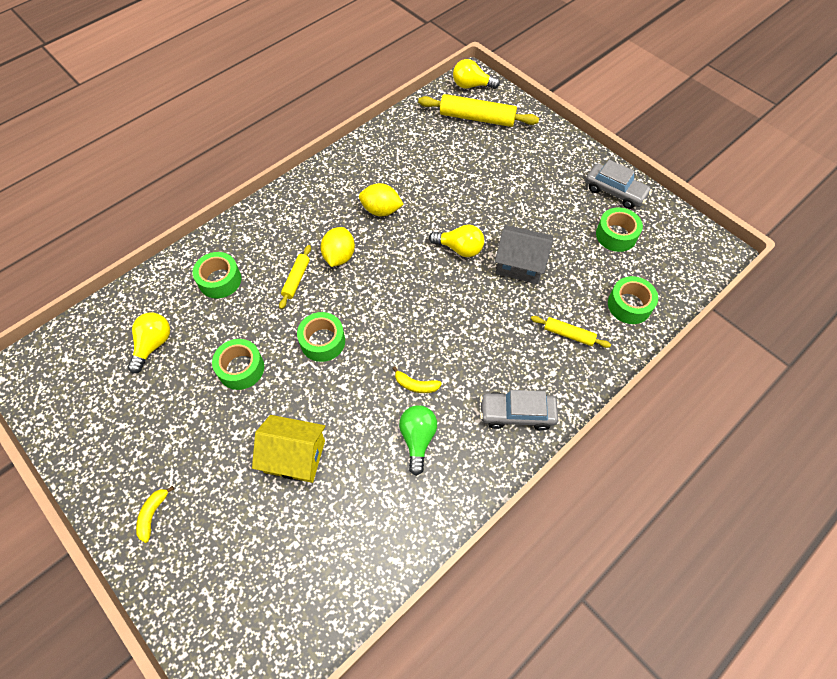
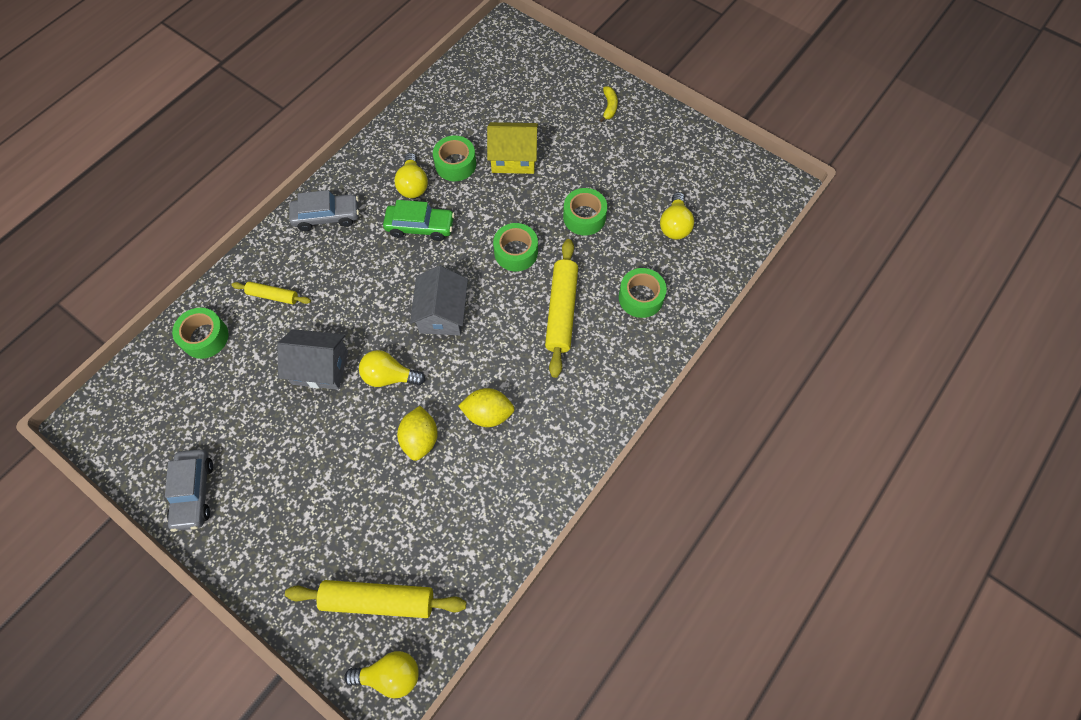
camera: 170 degrees right, 5 degrees up
(296, 279) = (561, 311): yellow rolling pin -> yellow rolling pin, size x1.83
(339, 256) = (523, 345): yellow lemon -> yellow lemon (420, 439)
(406, 293) = (442, 313): none -> grey house
(416, 385) = (420, 227): yellow banana -> green car
(418, 439) = (413, 185): green light bulb -> yellow light bulb
(615, 191) = (194, 492): grey car -> grey car turned 120 degrees counterclockwise
(616, 235) = (204, 425): green tape -> green tape (455, 164)

